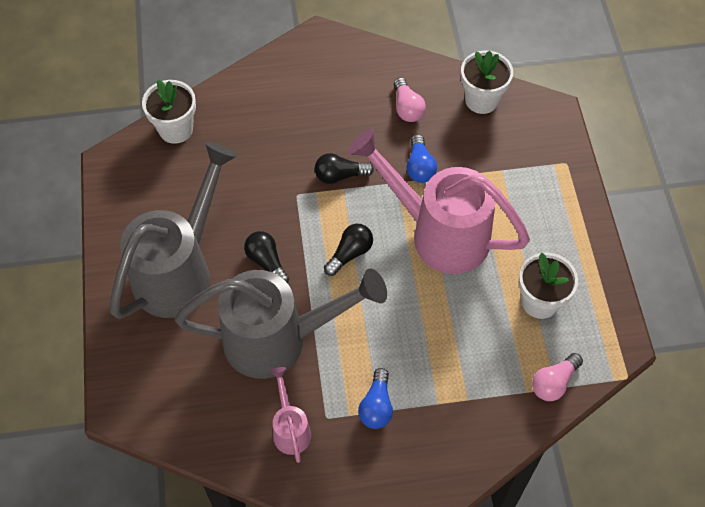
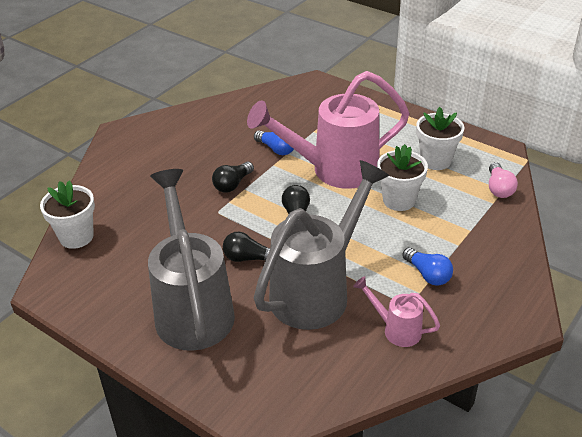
camera: 45 degrees left, 20 degrees down
(407, 108) = (227, 129): pink light bulb -> none
(481, 100) = (267, 100): white flower pot -> white flower pot (399, 200)

